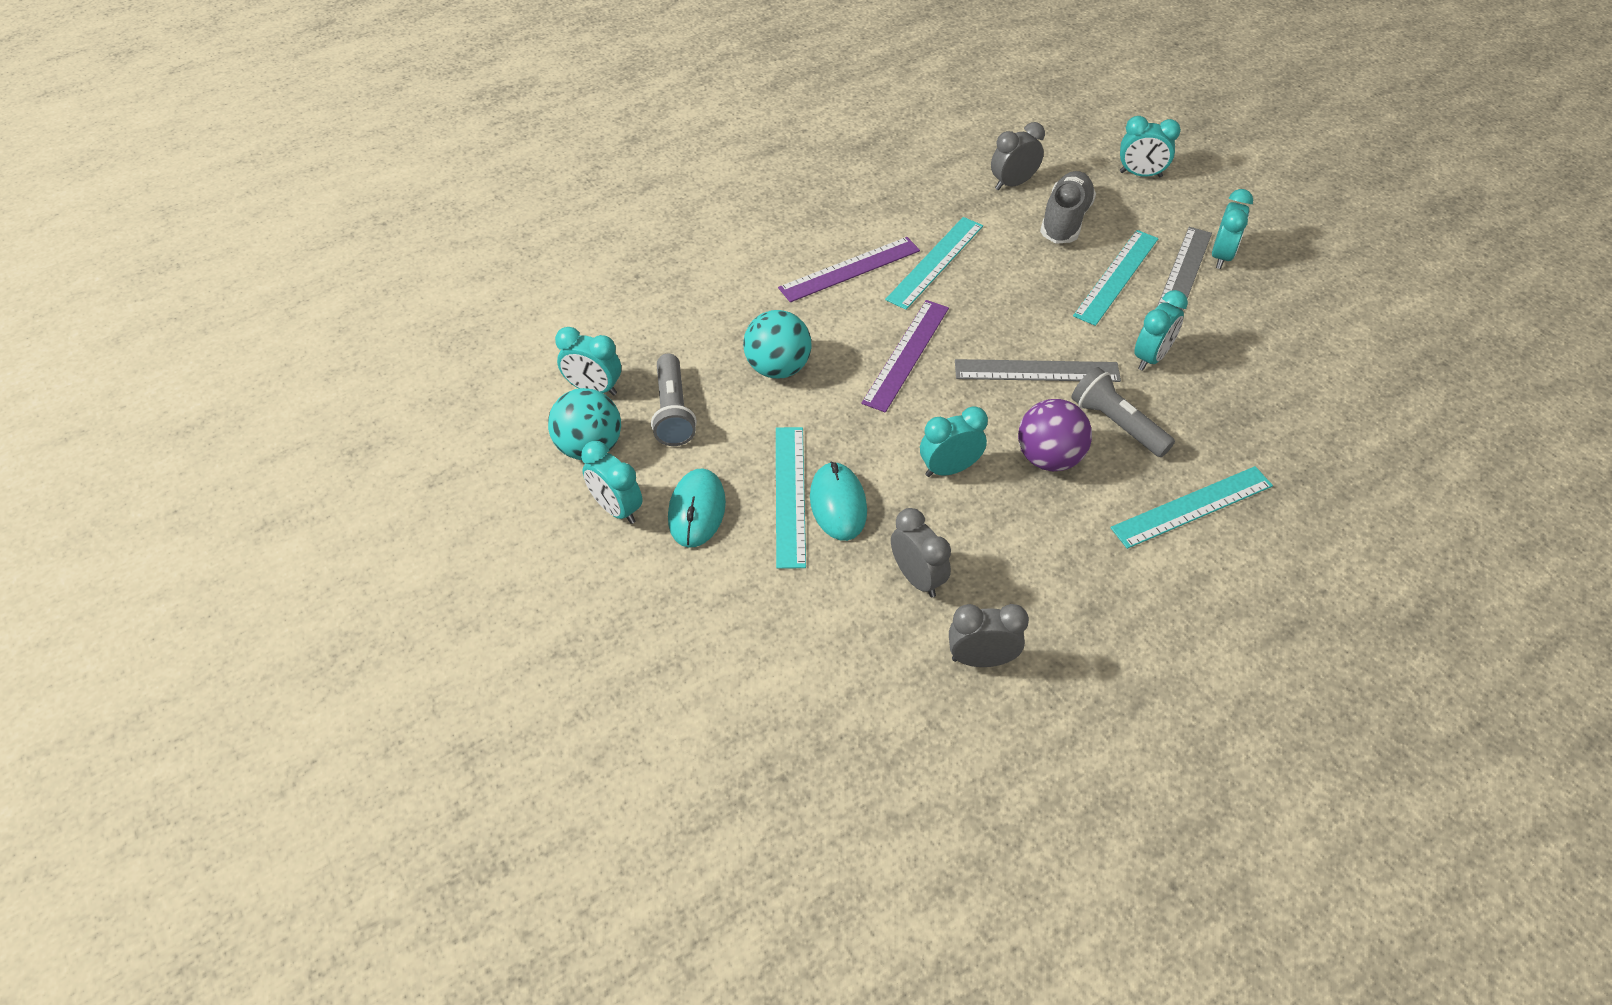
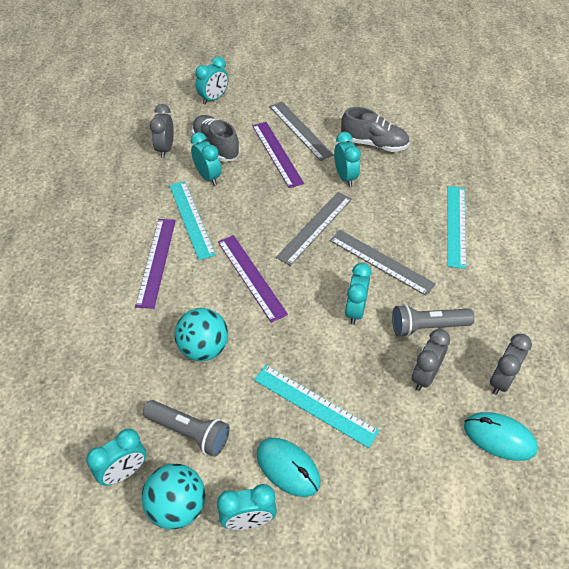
camera: 55 degrees left, 0 degrees up
(838, 504) = (341, 383): turquoise mouse -> turquoise mouse (499, 437)
(917, 578) = (424, 376): grey clock -> grey clock turned 60 degrees counterclockwise
(1048, 458) = (381, 261): purple ball -> grey ruler
(1116, 276) = (277, 154): turquoise ruler -> purple ruler
(1117, 424) = (379, 219): grey flashlight -> grey flashlight (427, 327)
(1221, 256) = (300, 108): turquoise clock -> turquoise clock (208, 177)
(1244, 356) = (374, 144): none -> grey shoe

